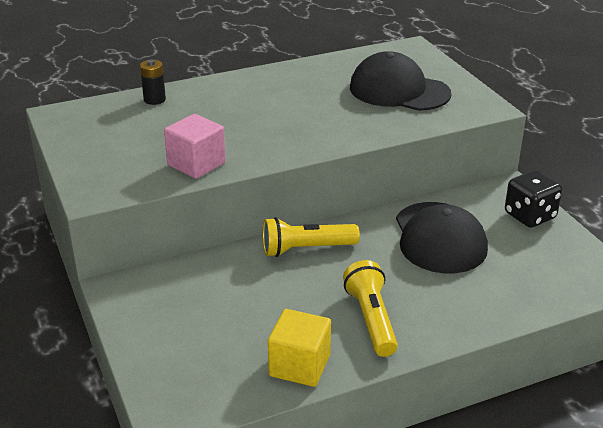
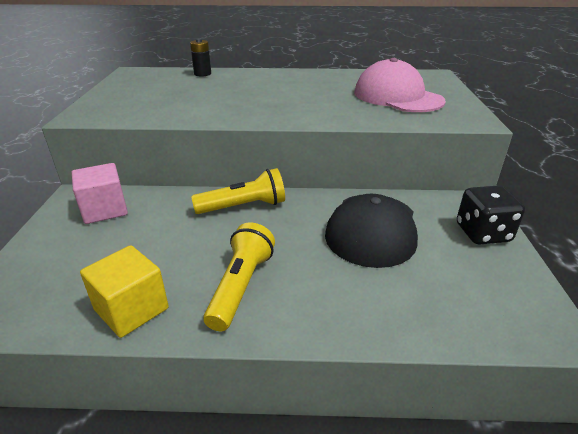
camera: 25 degrees right, 0 degrees up
(196, 164) = (177, 112): pink cube -> pink cube (105, 210)
(306, 249) = (243, 206): yellow flashlight -> yellow flashlight turned 150 degrees clockwise
(399, 91) = (397, 97): black cap -> pink cap

